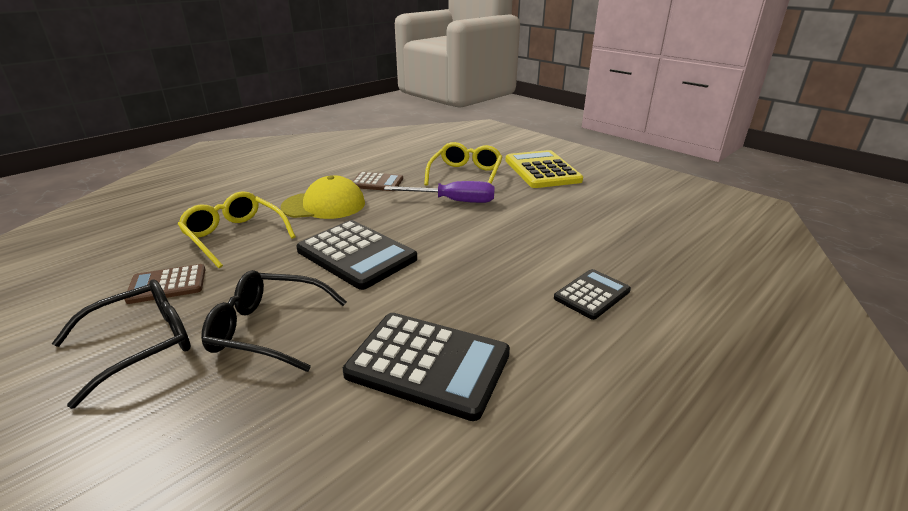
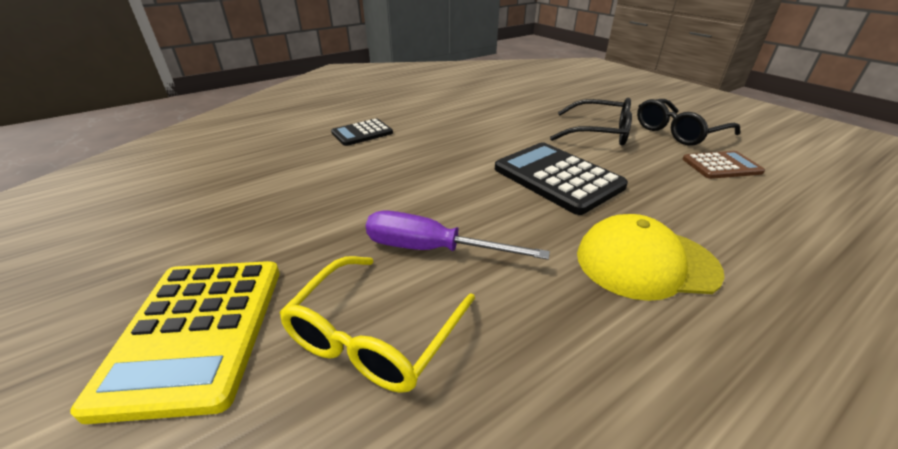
camera: 170 degrees left, 5 degrees up
(235, 236) = (725, 214): yellow glasses -> none
(377, 182) = (575, 326): brown calculator -> none
(428, 364) = (490, 113): black calculator -> none

